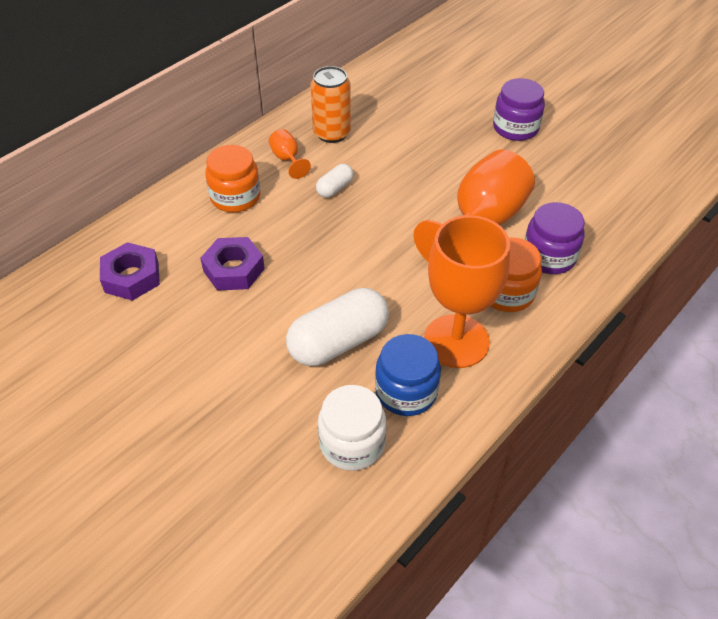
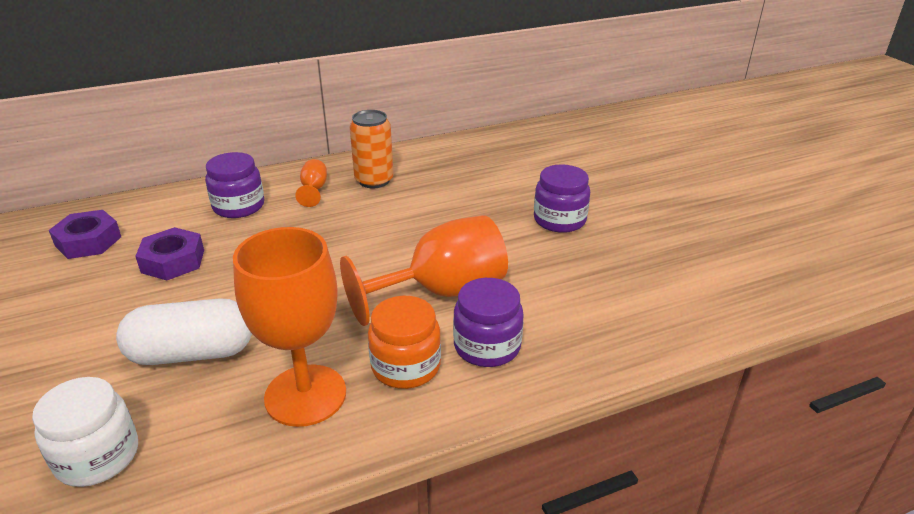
camera: 25 degrees right, 15 degrees down
(235, 197) = (239, 206): orange jar -> purple jar
(335, 188) = (331, 223): white capsule -> none
(406, 391) = (203, 426): blue jar -> none

